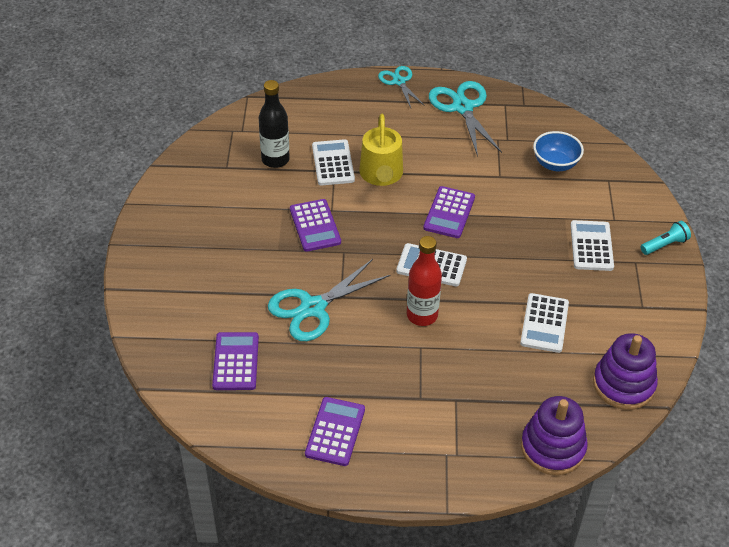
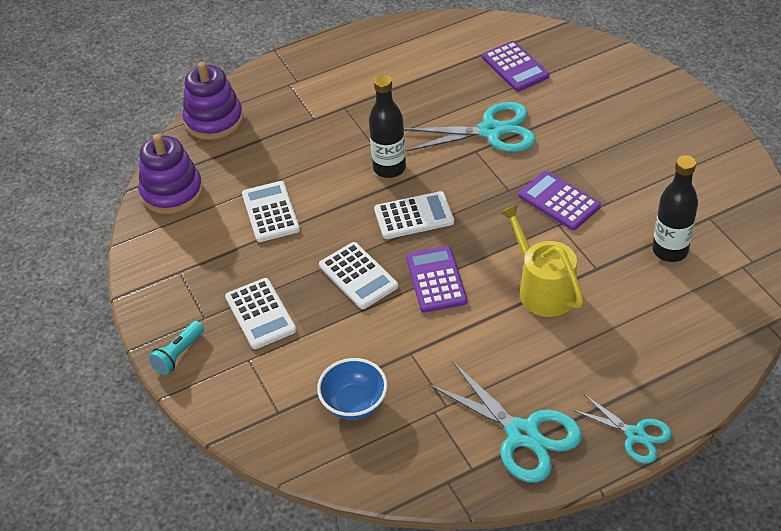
camera: 155 degrees right, 0 degrees up
(313, 308) = (491, 131): turquoise scissors -> turquoise scissors turned 60 degrees clockwise
(333, 163) = (606, 277): white calculator -> white calculator (358, 276)
(335, 432) = (394, 58): purple calculator -> none
(422, 315) = (389, 168): red bottle -> black bottle

